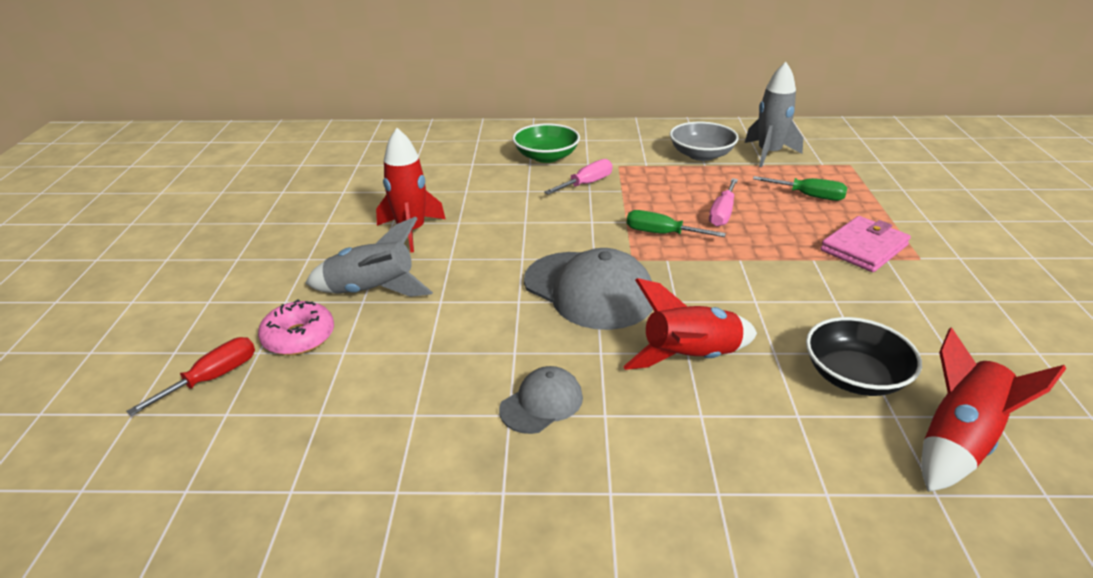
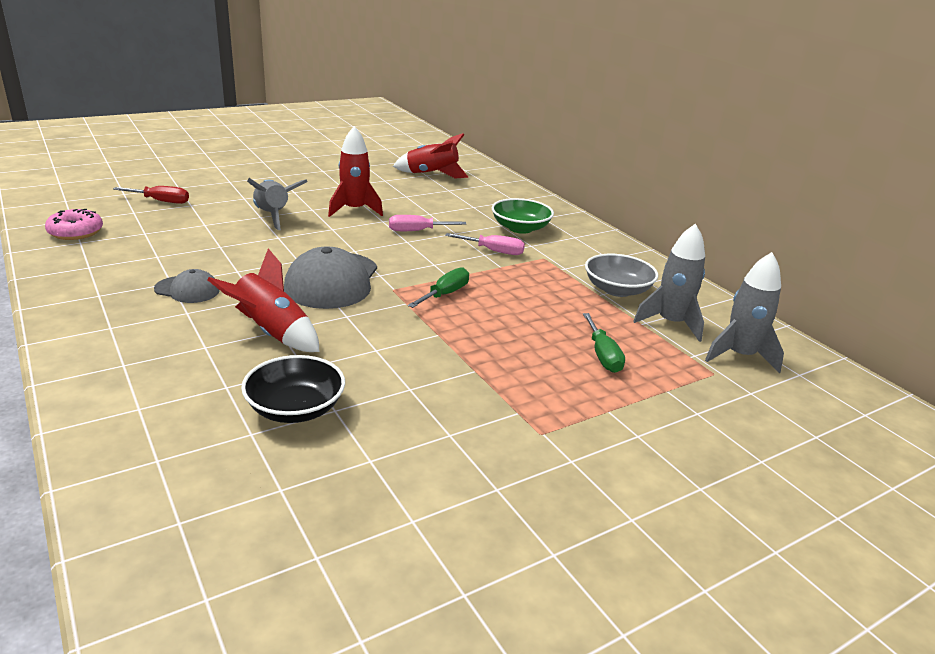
camera: 55 degrees right, 5 degrees down
(299, 337) = (211, 210): pink donut -> pink donut (76, 232)
(661, 233) = (445, 294): green screwdriver -> green screwdriver turned 45 degrees clockwise
(722, 213) = (511, 315): pink screwdriver -> pink screwdriver (417, 231)
(828, 147) = (739, 356): none -> grey rocket
(864, 248) = (526, 396): pink wallet -> none
(958, 442) = (230, 469): red rocket -> red rocket (432, 174)

